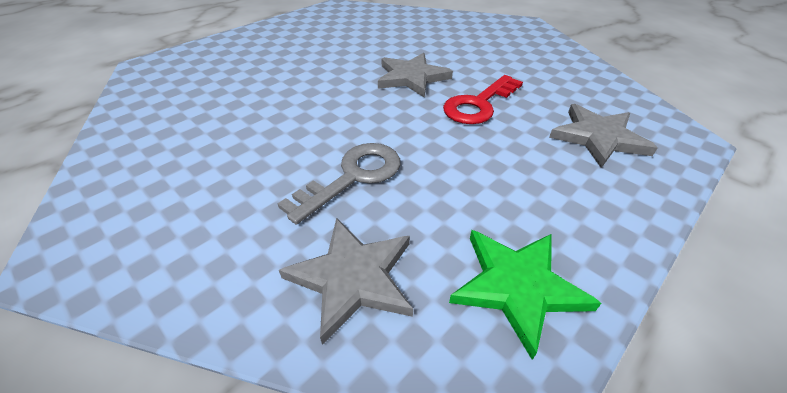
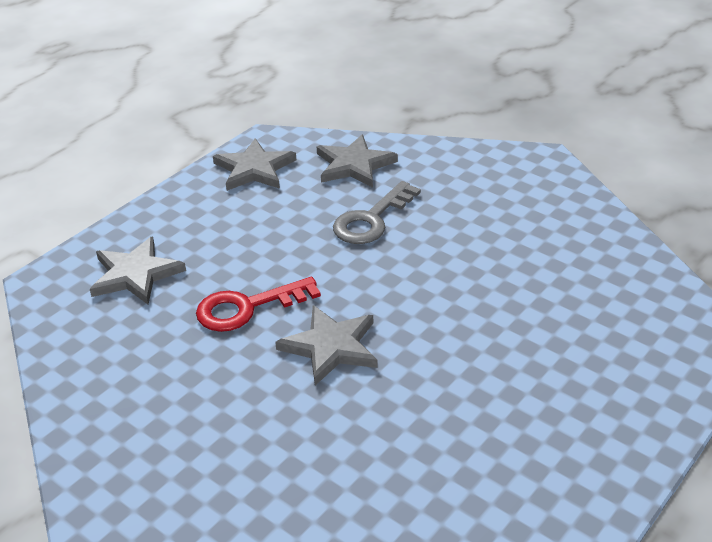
camera: 175 degrees right, 5 degrees down
(479, 104) = (248, 307): red key -> red key turned 150 degrees counterclockwise
(517, 286) = (254, 169): green star -> grey star

